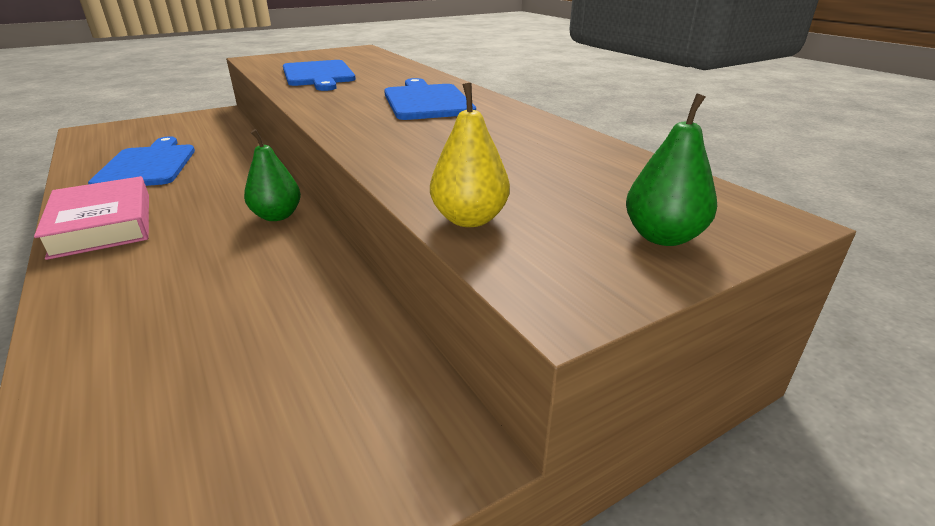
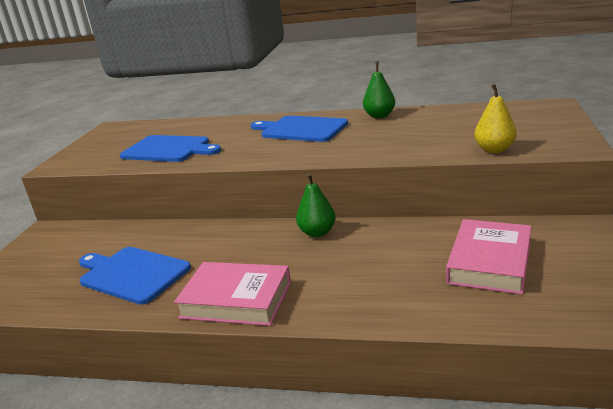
camera: 45 degrees left, 5 degrees down
(250, 369) = (489, 262): none -> pink book
(663, 237) = (549, 123): green pear -> green pear (379, 116)

